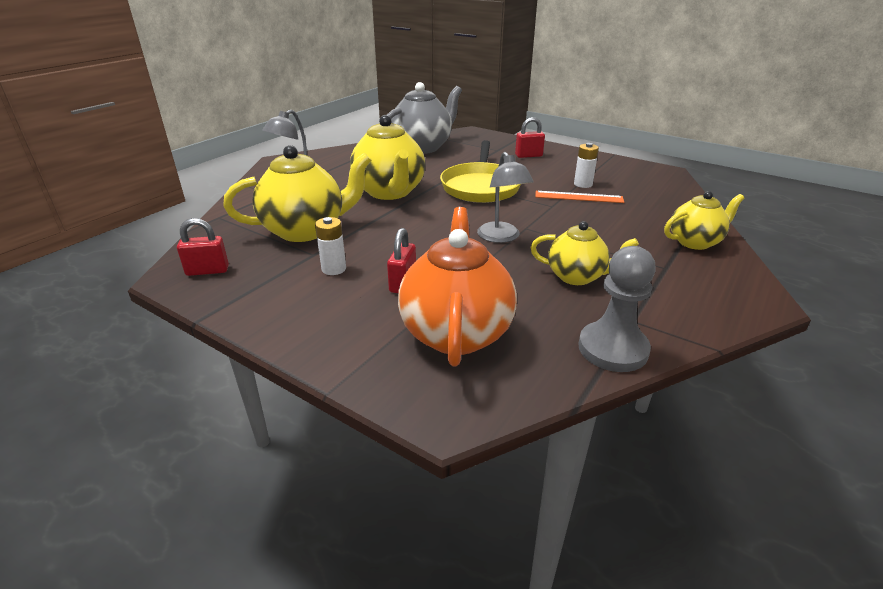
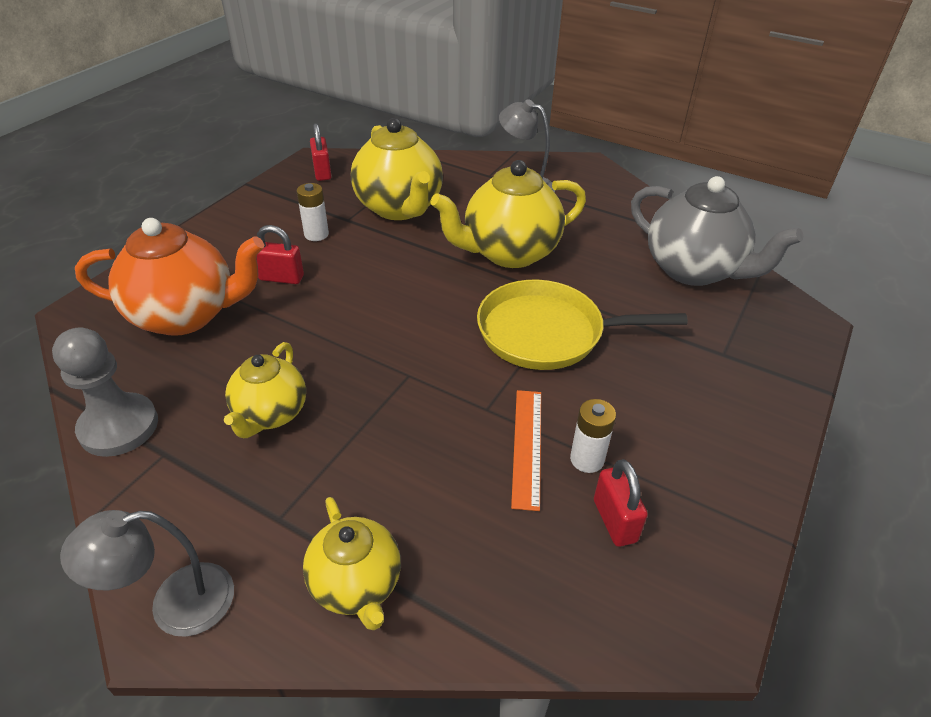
camera: 85 degrees right, 10 degrees up
(501, 237) = (380, 350): grey lamp -> grey lamp (175, 604)
(528, 155) = (711, 394): red padlock -> red padlock (614, 521)

